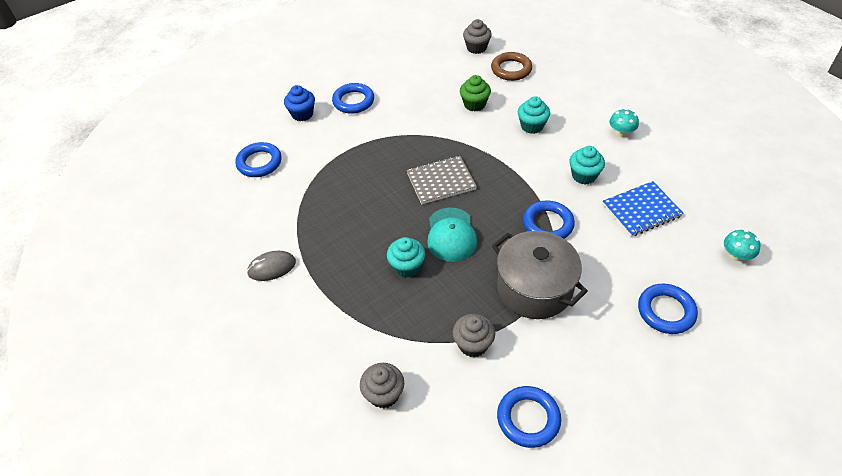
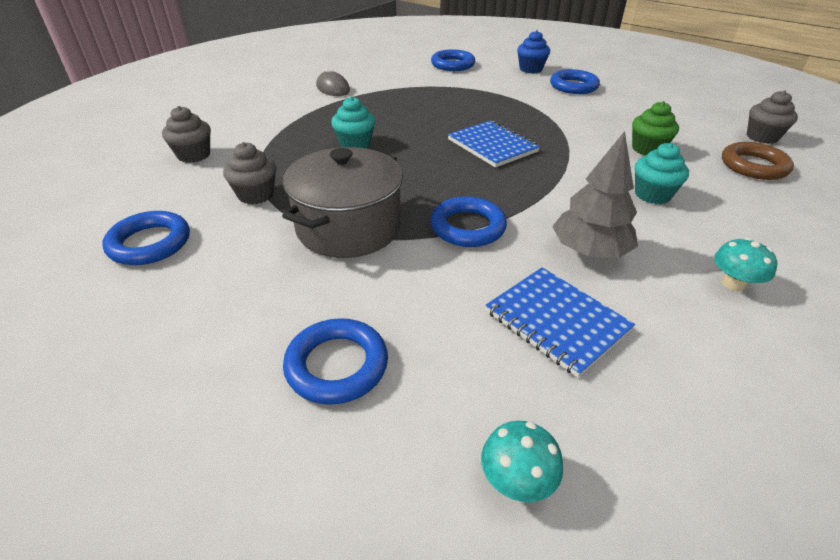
camera: 70 degrees right, 10 degrees down
(441, 181) = (492, 146): grey notebook -> blue notebook
(451, 235) = (412, 162): turquoise cap -> none
(584, 176) = (589, 251): turquoise cupcake -> grey tree

